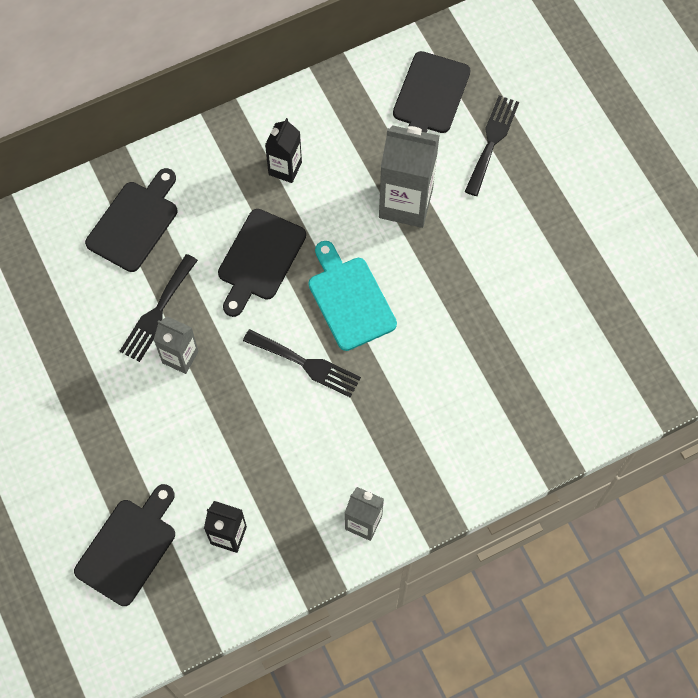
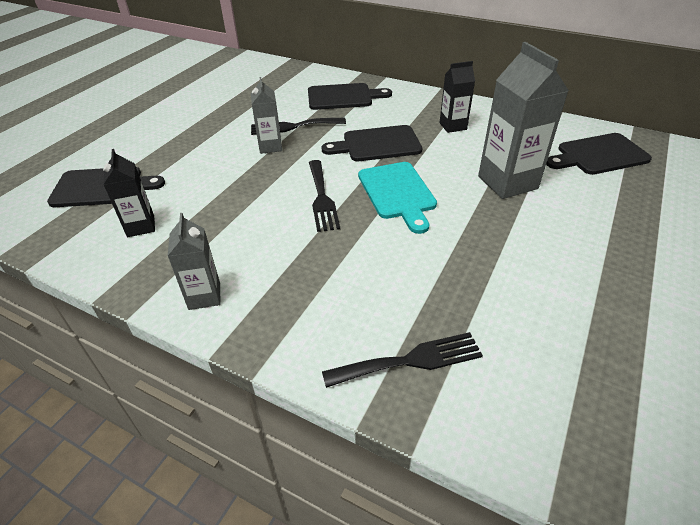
camera: 55 degrees right, 25 degrees down
(349, 299) = (398, 193): turquoise cutting board -> turquoise cutting board turned 135 degrees clockwise
(492, 141) = (622, 198): black fork -> black fork (410, 360)

